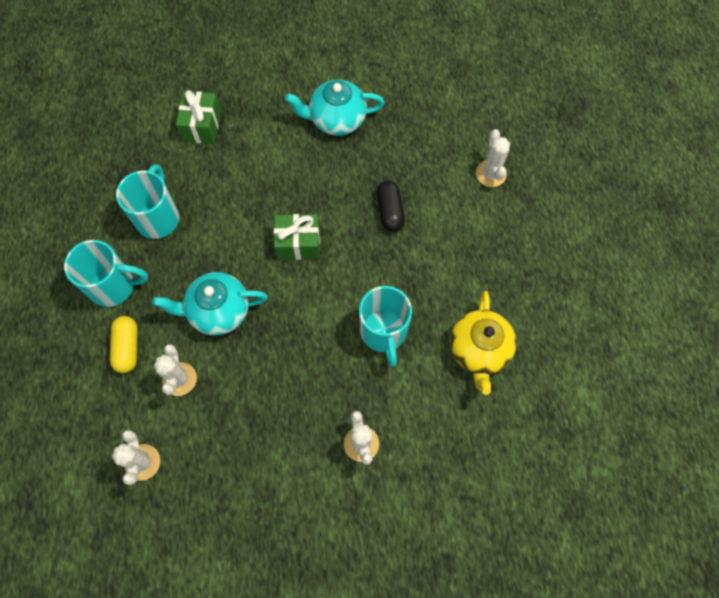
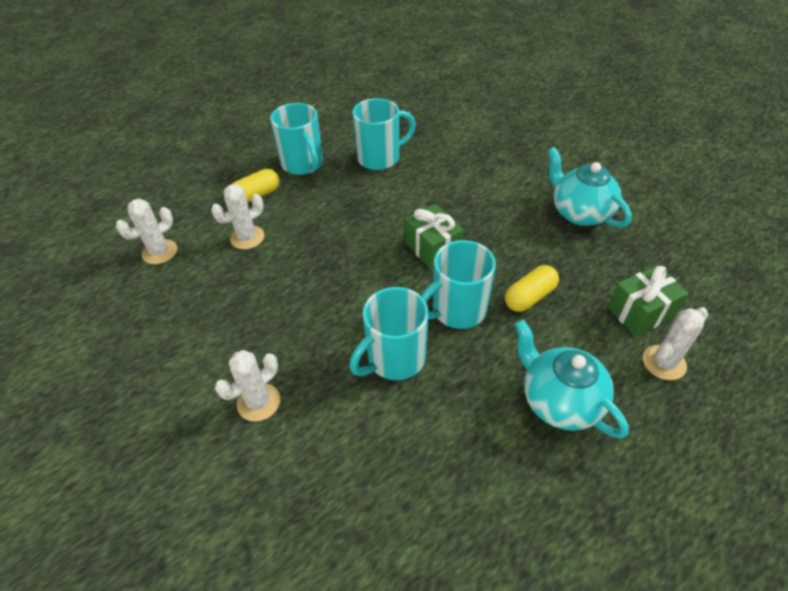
camera: 60 degrees right, 20 degrees down
(202, 126) = (482, 141): green gift -> green gift (640, 312)
(218, 311) = (325, 230): turquoise teapot -> turquoise teapot (559, 401)
(369, 265) = (457, 310): none -> turquoise mug
(390, 211) = (529, 297): black capsule -> yellow capsule
(479, 351) = (441, 464): yellow teapot -> none

